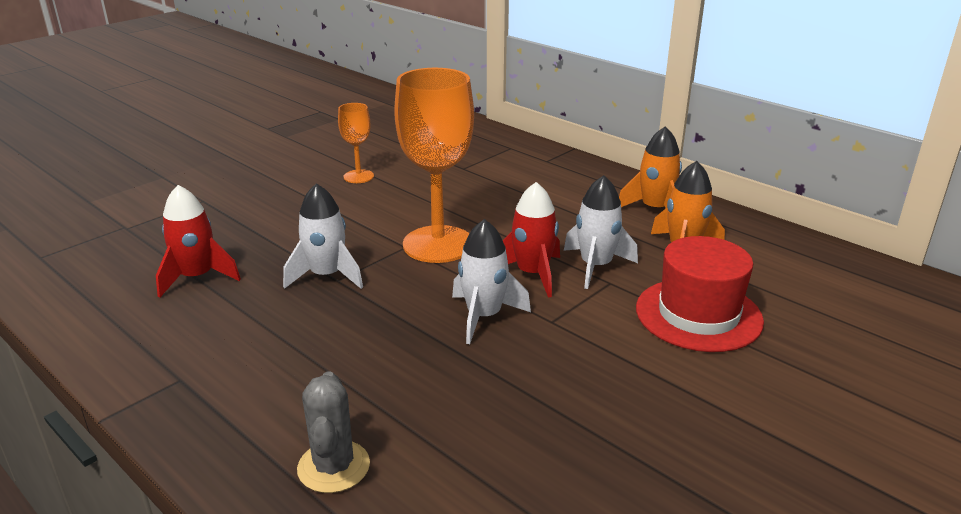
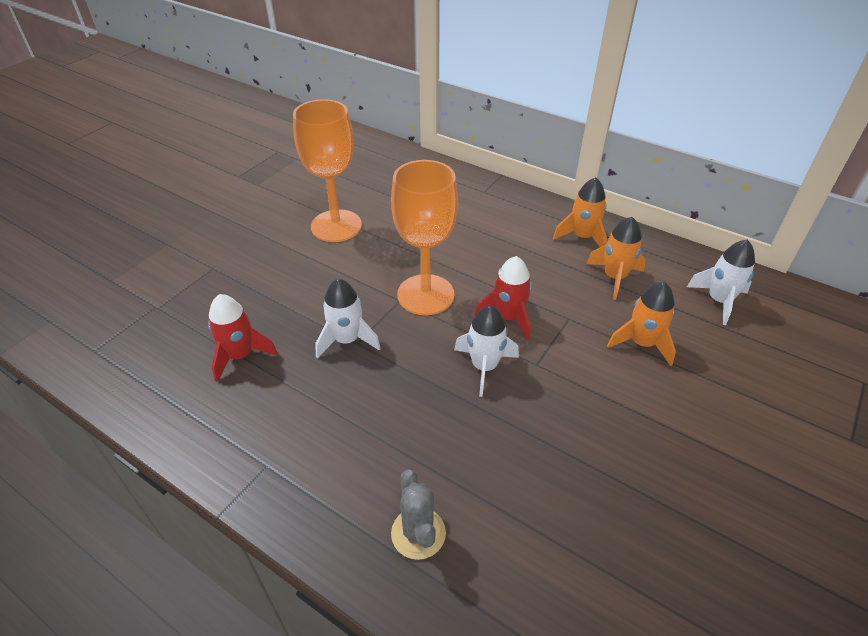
camera: 10 degrees left, 15 degrees up
(358, 176) = (336, 226): orange goblet -> orange goblet, size x2.01
(596, 266) = (554, 303): white rocket -> white rocket (719, 300)
(698, 314) = (642, 343): red hat -> orange rocket

